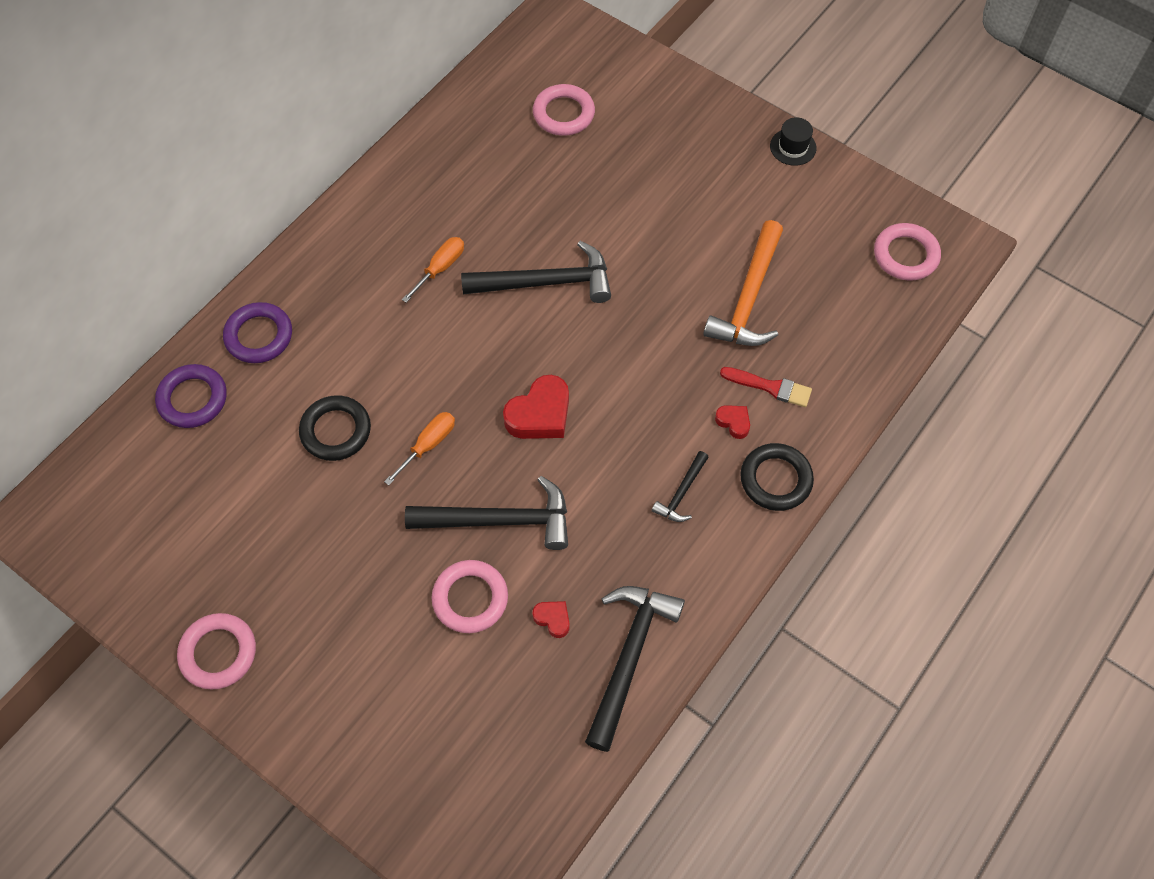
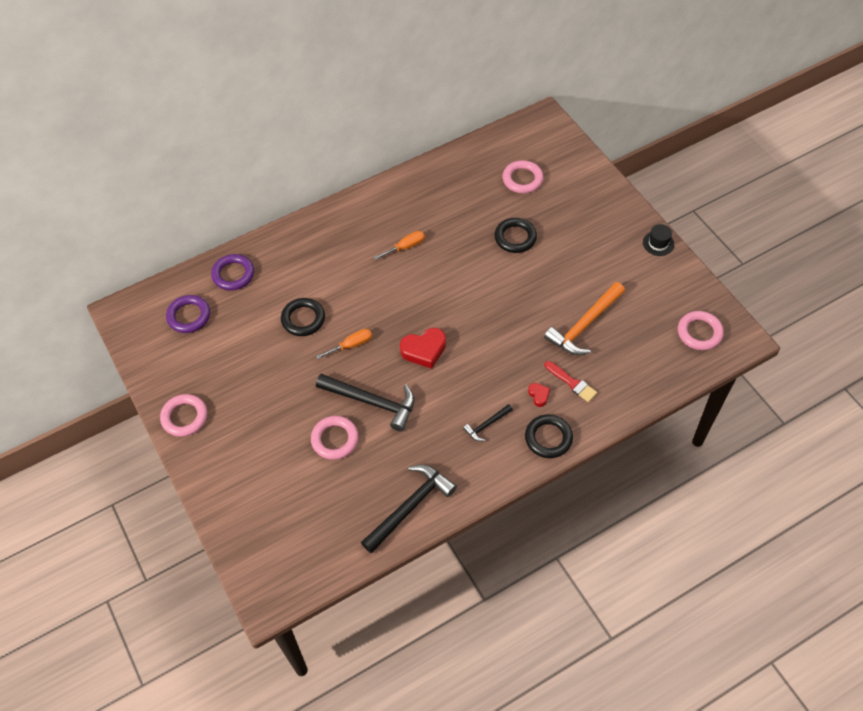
camera: 25 degrees right, 5 degrees down
(259, 336) = (285, 252): purple ring -> purple ring (189, 316)
(546, 283) = (464, 276): black hammer -> none
(553, 619) = (376, 468): red heart -> none
(593, 202) = (515, 237): none -> black ring

